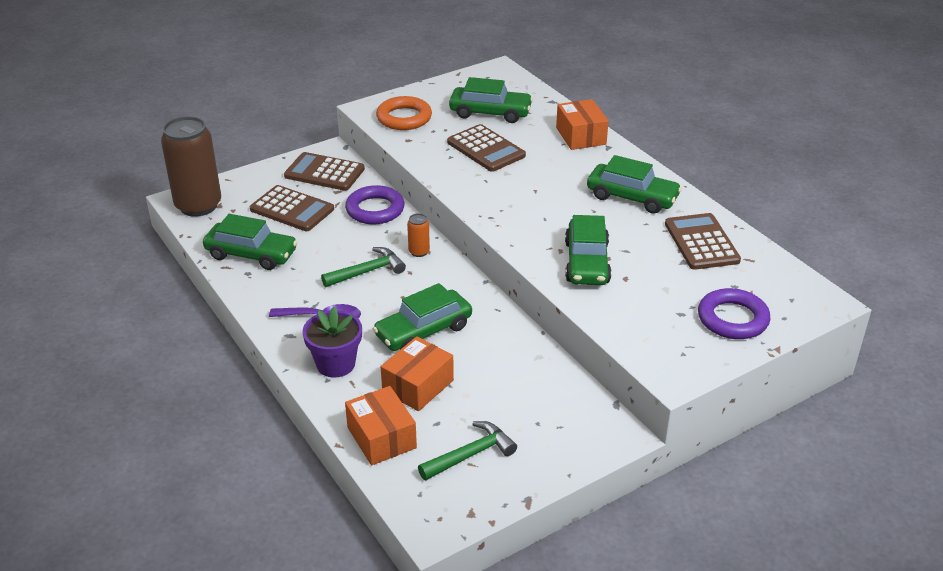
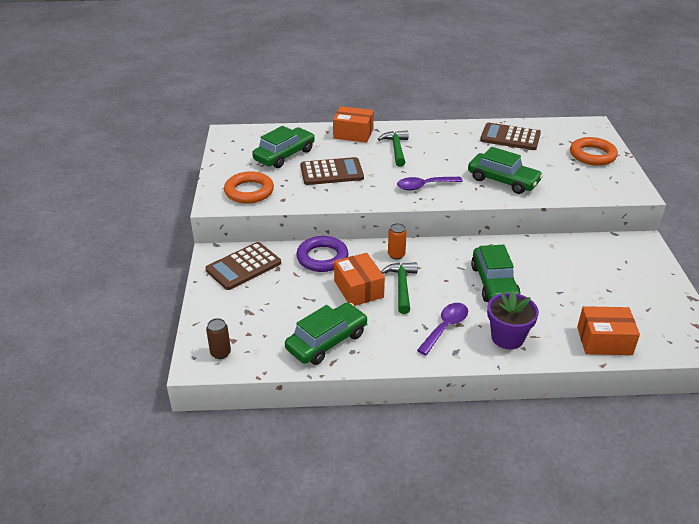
camera: 60 degrees left, 0 degrees up
(198, 205) = (220, 353): brown can -> brown can, size x0.43
(292, 209) = (281, 299): brown calculator -> none
(418, 386) = (555, 306): orange box -> orange box (358, 289)
(470, 454) = (639, 306): green hammer -> green hammer (396, 149)
(517, 212) = (424, 186): none -> purple spoon
(632, 197) = (443, 141): green car -> none
(732, 319) = (592, 155): purple ring -> orange ring

